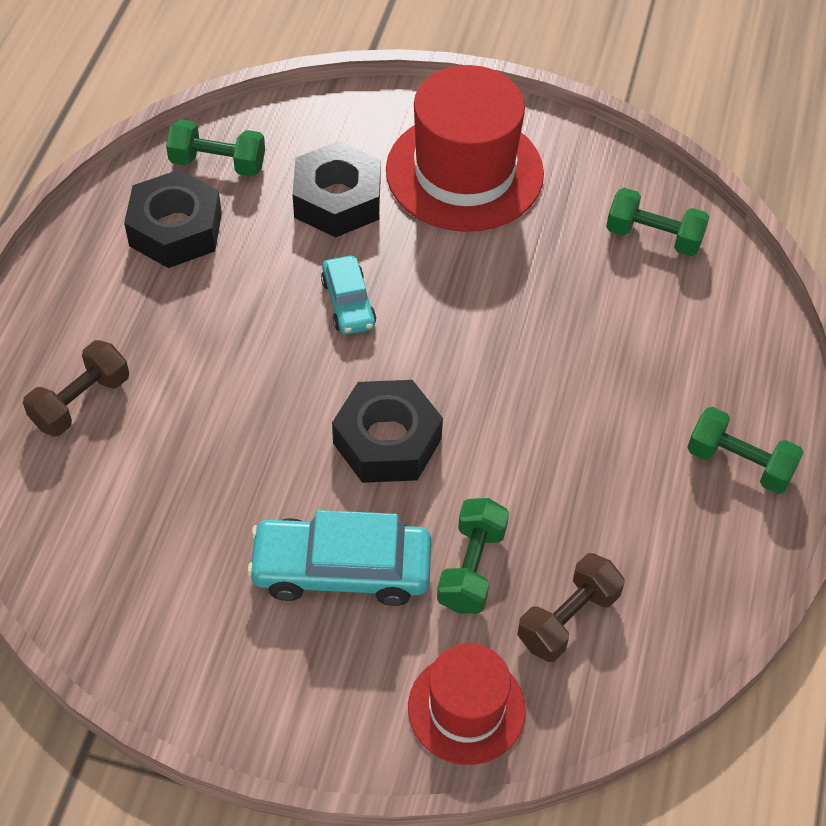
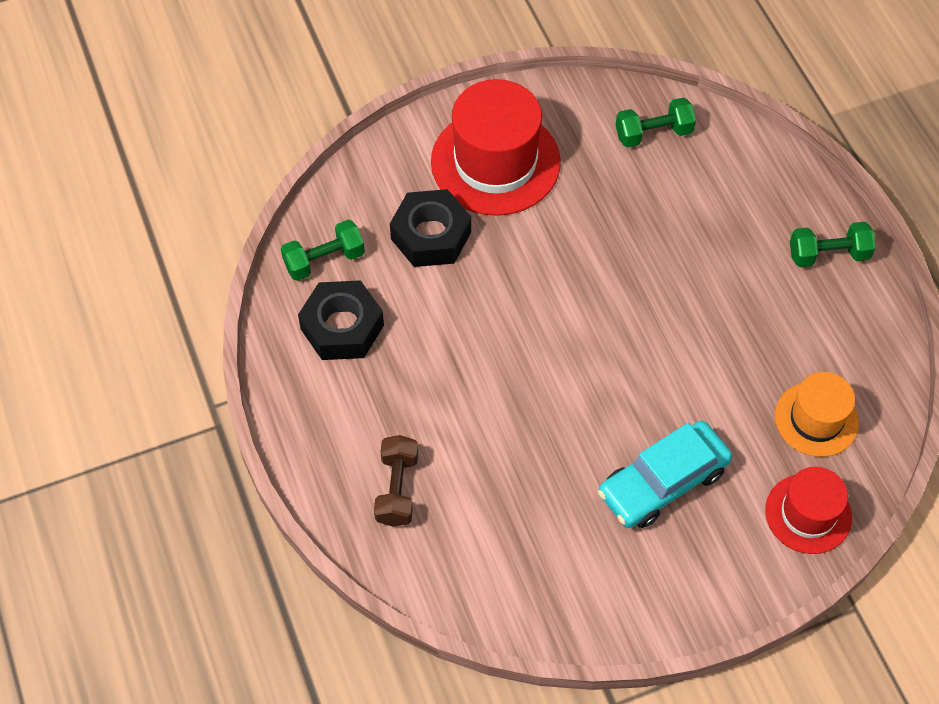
camera: 35 degrees left, 5 degrees up
(348, 303) = (505, 304): turquoise car -> none
(387, 441) = (614, 381): black nut -> none
(471, 568) = (736, 427): green dumbbell -> none
(568, 619) = (816, 419): brown dumbbell -> orange hat

